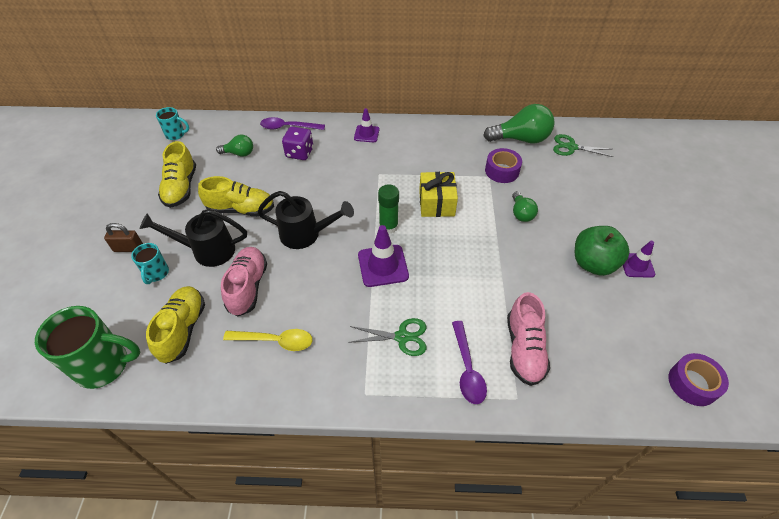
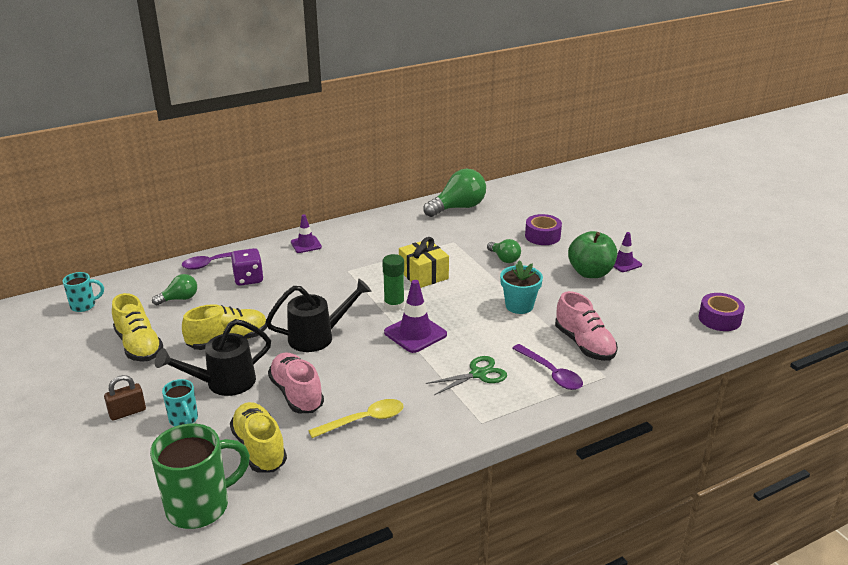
camera: 30 degrees left, 20 degrees down
(495, 274) = (519, 306): none -> turquoise flower pot
(502, 171) = (461, 235): purple tape -> purple tape (542, 236)
(571, 147) = (506, 201): green scissors -> none

